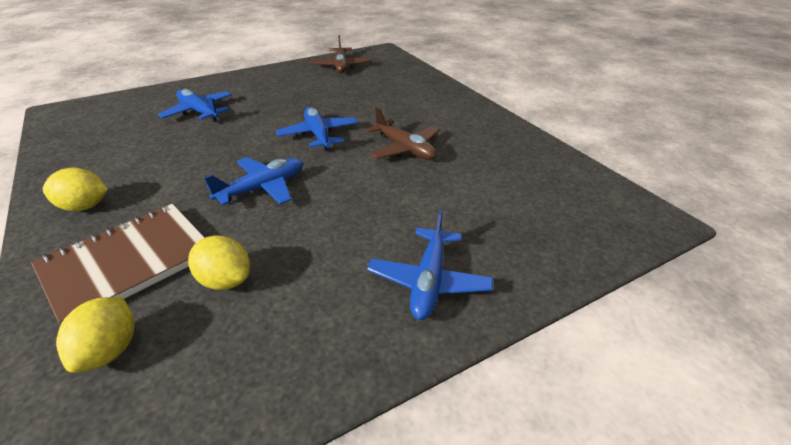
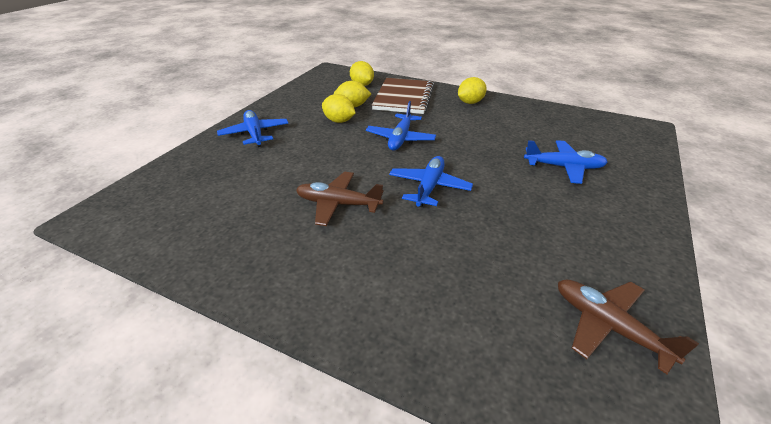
camera: 145 degrees right, 0 degrees up
(287, 252) = (339, 121): none -> yellow lemon
(318, 135) = (429, 187): blue plane -> blue plane turned 105 degrees counterclockwise

